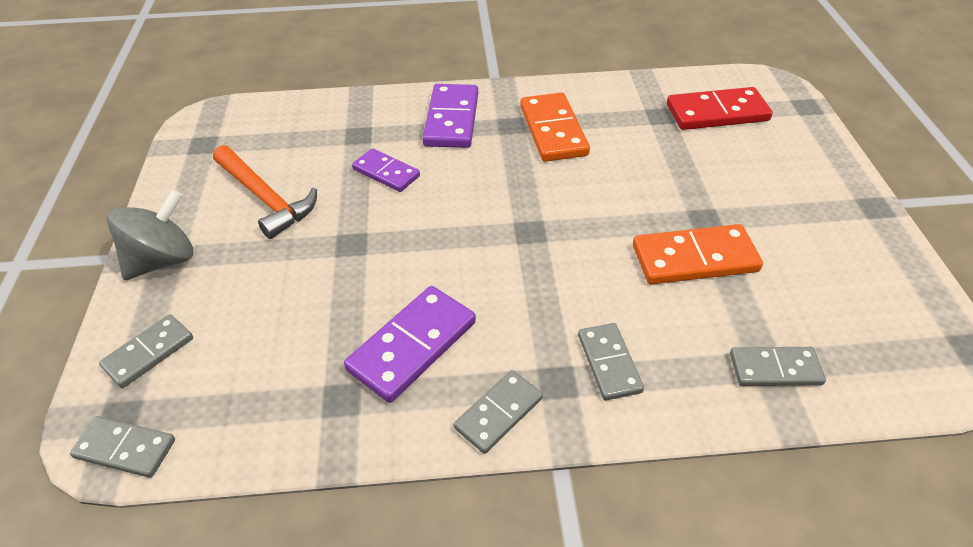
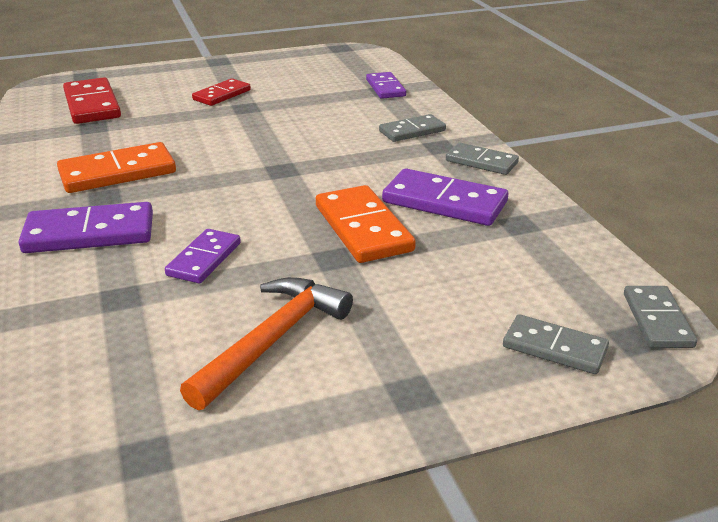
camera: 105 degrees left, 15 degrees down
(163, 260) = (420, 393): grey spinning top -> none
(694, 259) = (293, 109): orange domino -> orange domino (363, 228)
(745, 202) = (222, 95): none -> red domino
(775, 369) = (385, 88): grey domino -> purple domino

